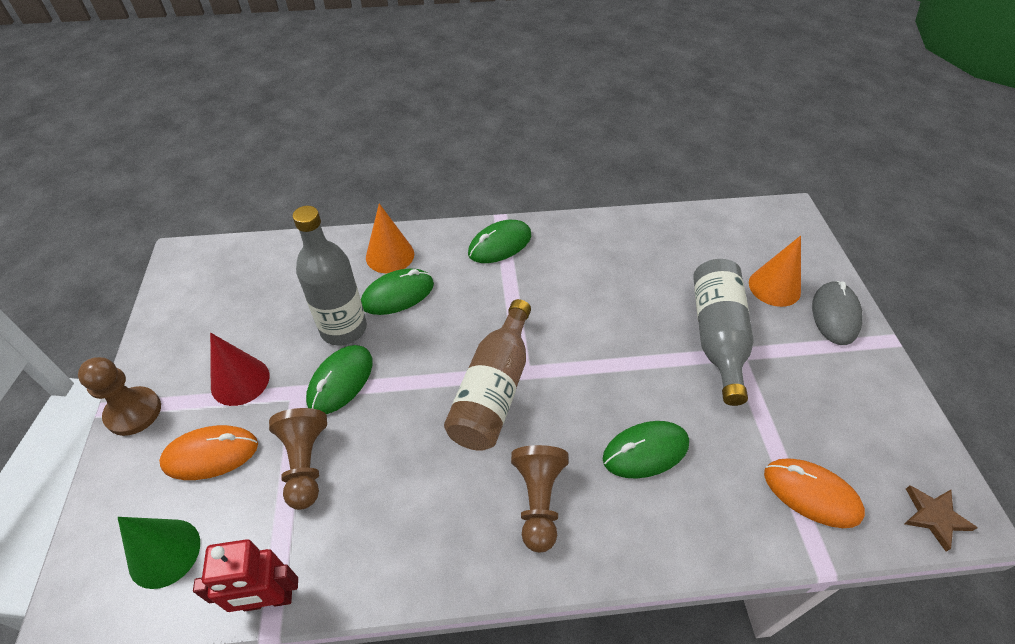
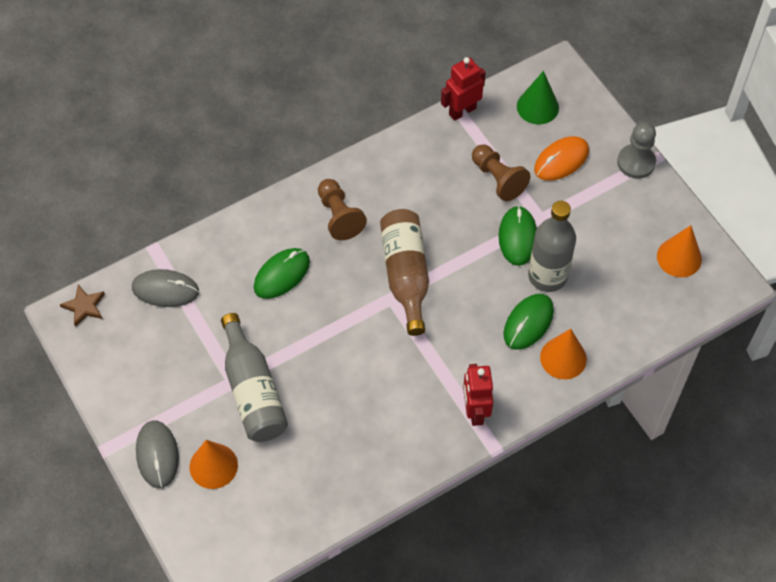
camera: 155 degrees right, 10 degrees up
(133, 412) = (636, 162): brown pawn -> grey pawn
(203, 295) = (679, 257): none -> orange cone
(240, 381) = (587, 209): red cone -> none
(500, 244) = (475, 411): green mouse -> red robot
(811, 494) = (165, 290): orange mouse -> grey mouse

